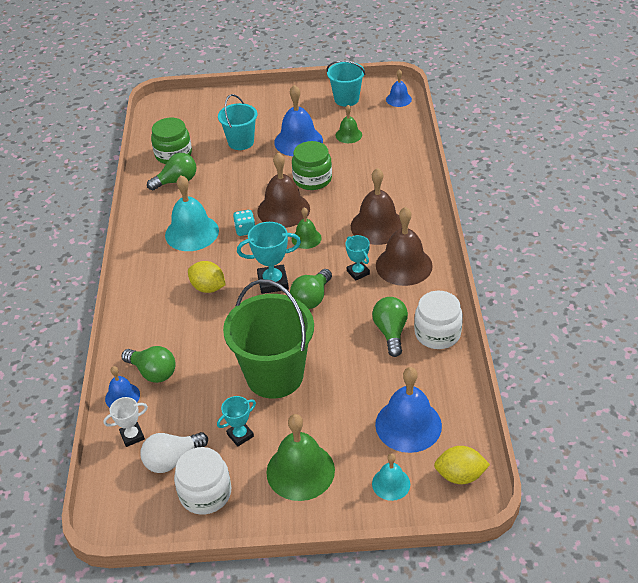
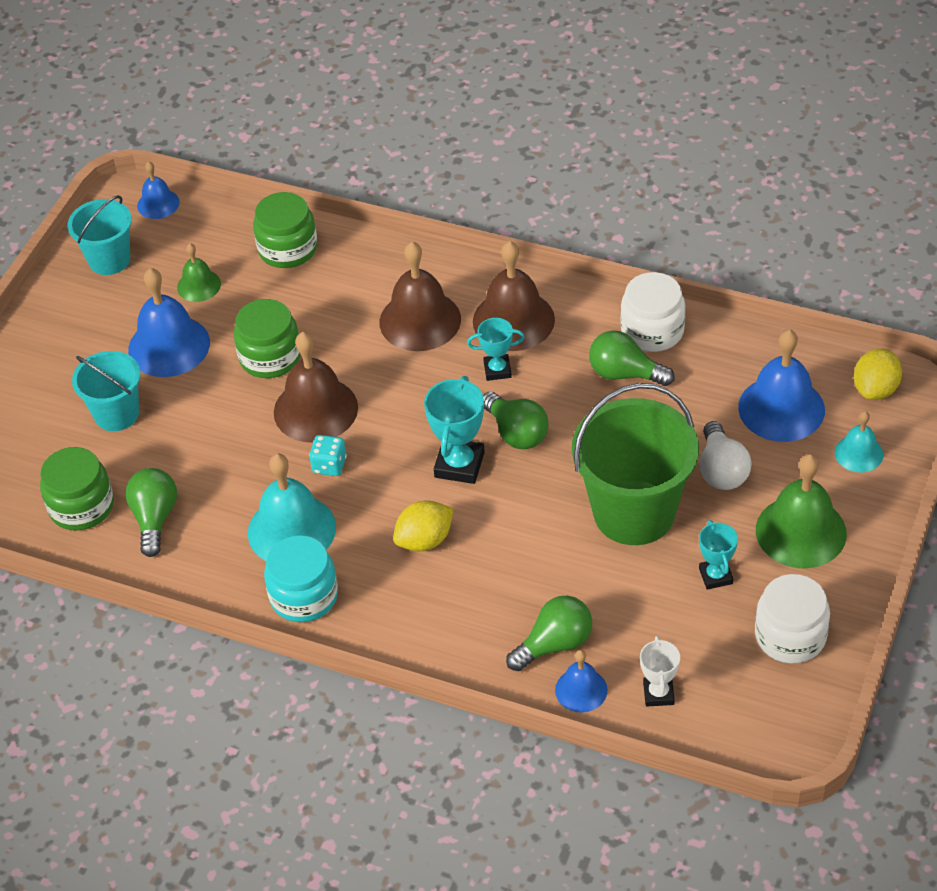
camera: 65 degrees left, 5 degrees up
(147, 254) = (304, 596): none -> turquoise jar
(172, 459) = (720, 658): white light bulb -> white light bulb (721, 470)
(306, 238) = (394, 402): green bell -> none
(398, 155) = (288, 249): none -> green jar

